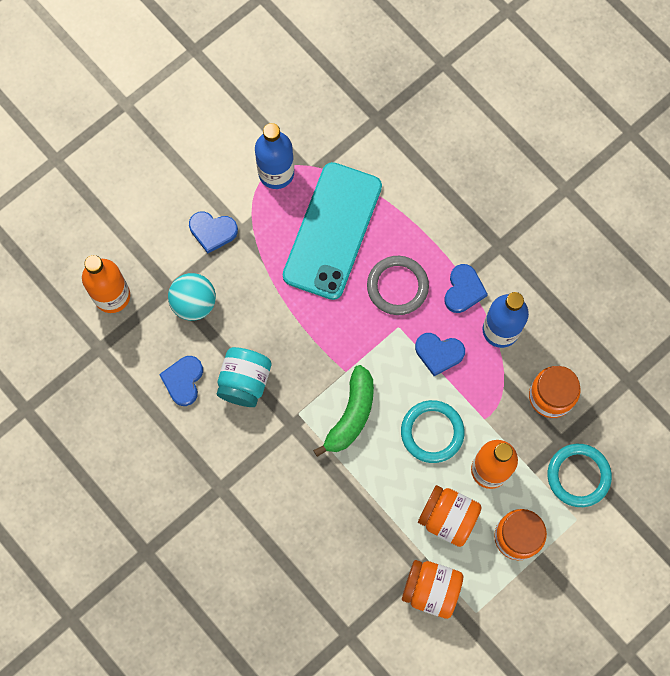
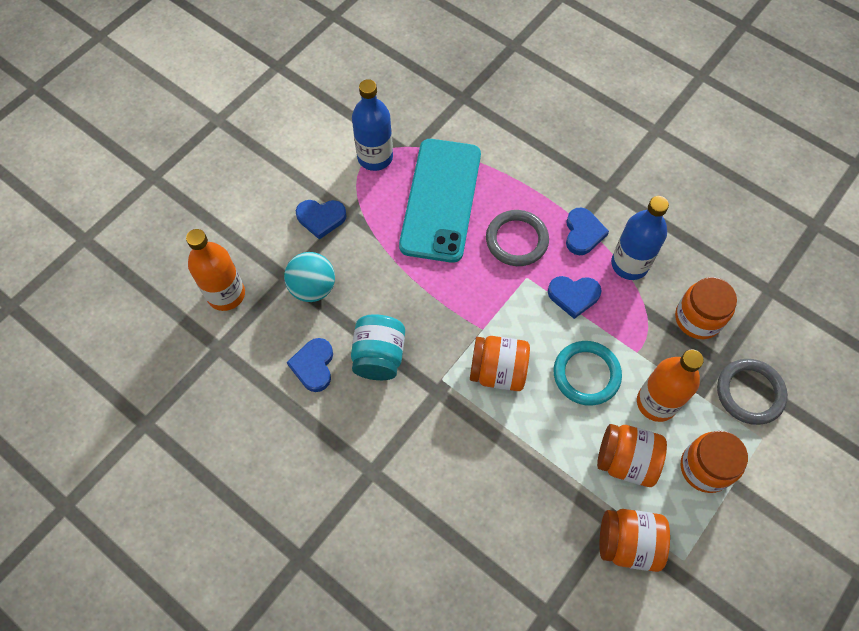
camera: 10 degrees left, 10 degrees down
(351, 415) = (498, 371): green banana -> orange jar
(578, 476) = (749, 393): turquoise ring -> grey ring

